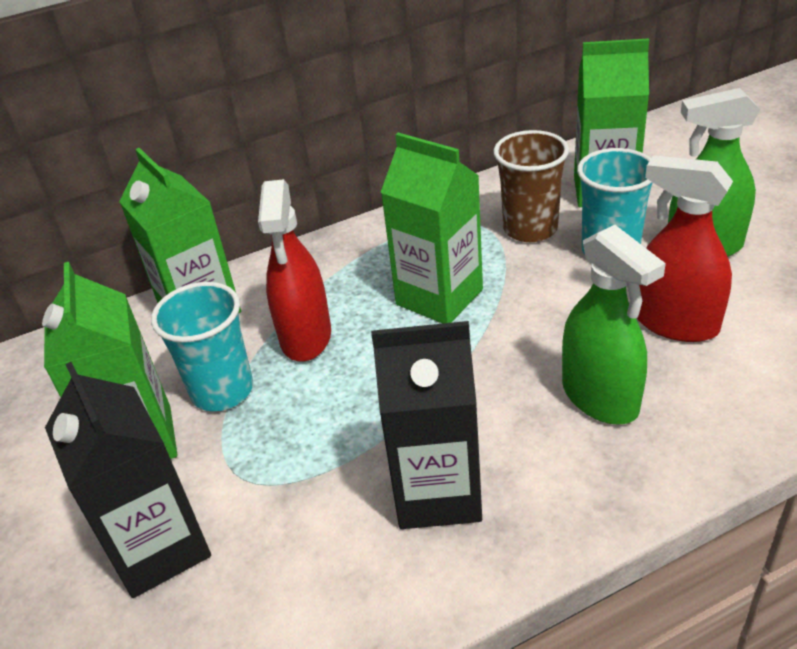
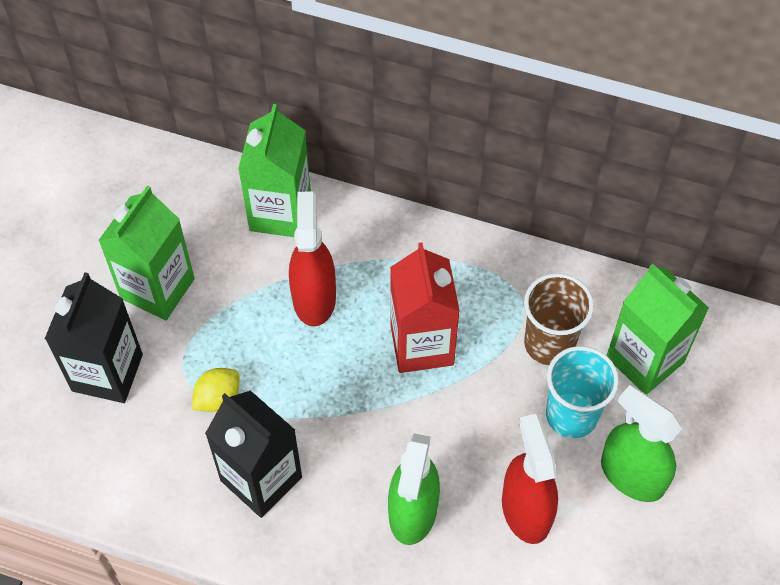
camera: 40 degrees right, 20 degrees up
(222, 390) = (231, 294): turquoise cup -> none
(306, 337) = (314, 298): red spray bottle -> red spray bottle turned 135 degrees clockwise
(309, 470) = (218, 398): none -> yellow lemon
(439, 297) = (422, 344): green carton -> red carton

